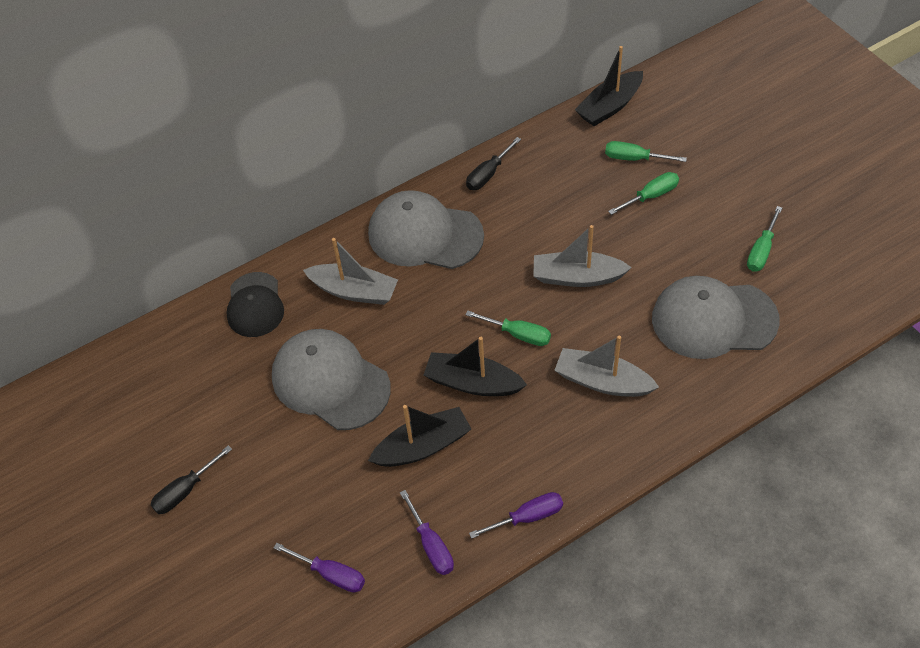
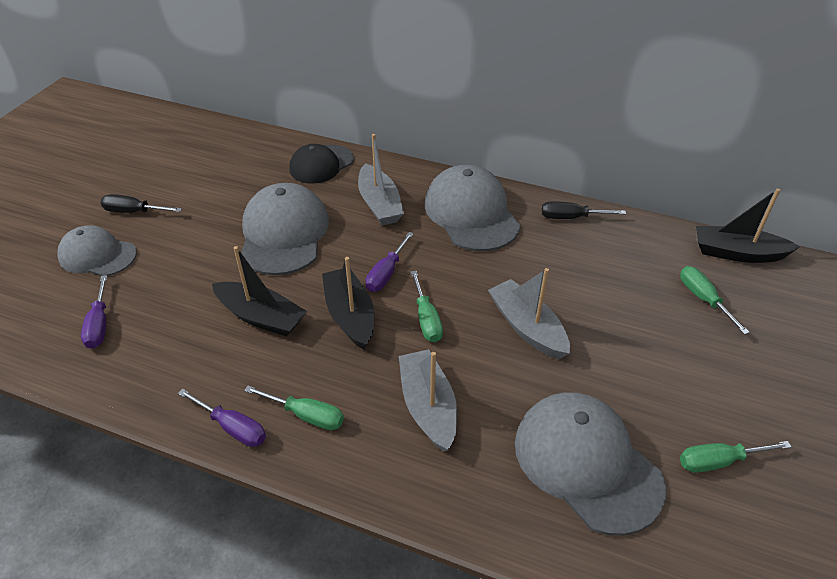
camera: 50 degrees right, 10 degrees down
(227, 545) = (97, 255): none -> grey cap
(431, 545) = (162, 373): purple screwdriver -> purple screwdriver (386, 273)
(650, 196) = (676, 333): green screwdriver -> green screwdriver (306, 415)

